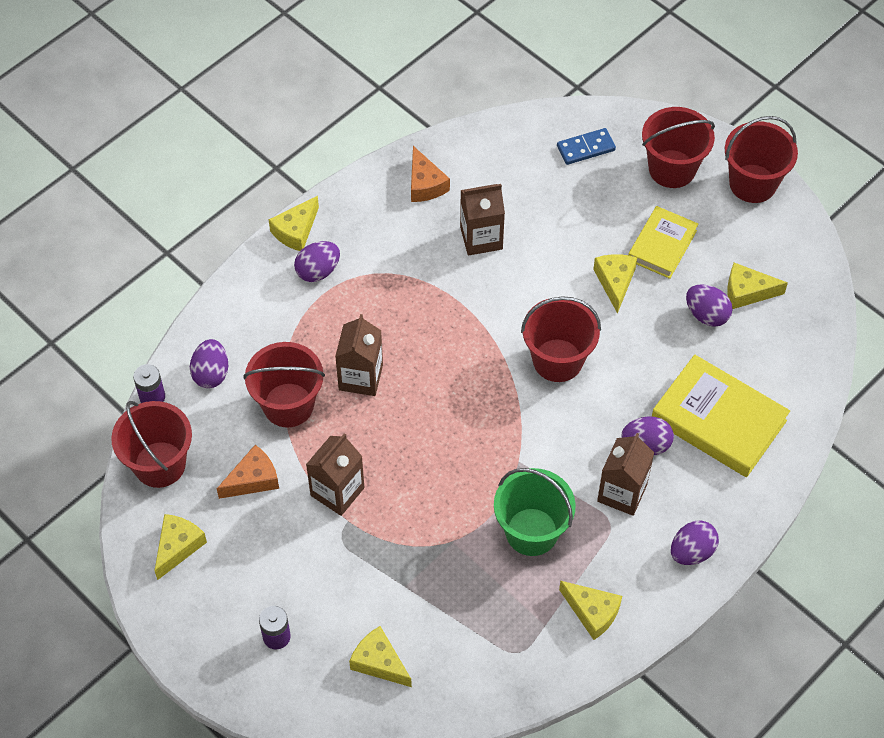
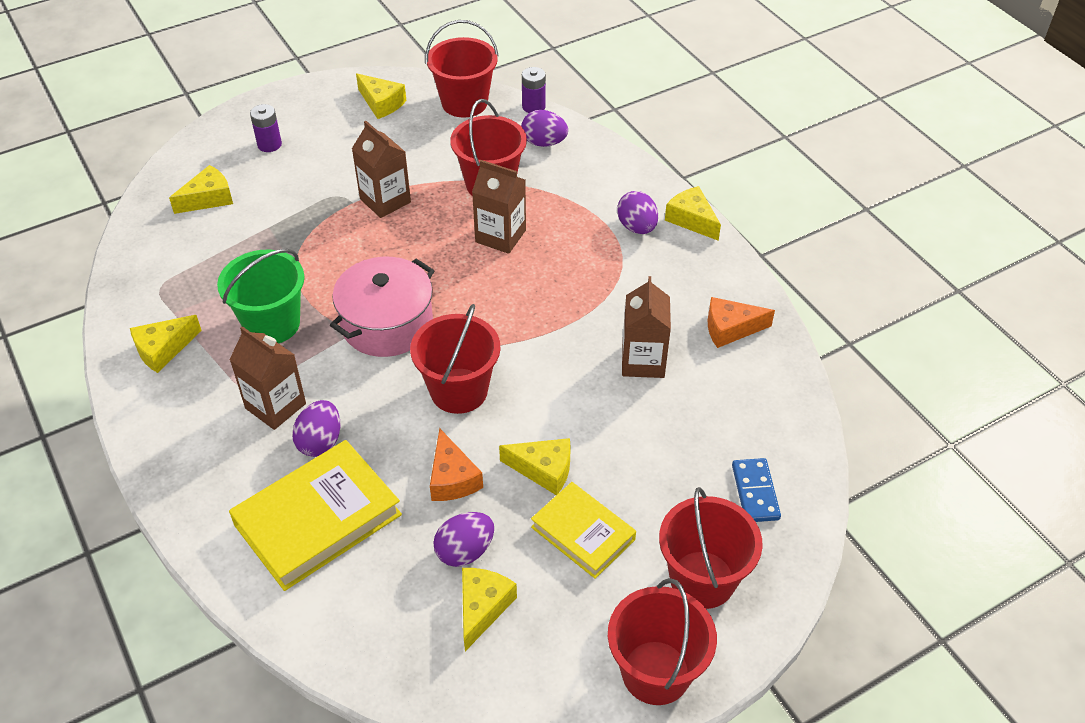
camera: 105 degrees right, 10 degrees down
(253, 479) = (423, 152): orange cheese -> orange cheese (452, 478)
(501, 437) = (387, 324): none -> pink pot
(692, 552) = (177, 447): purple egg -> none

